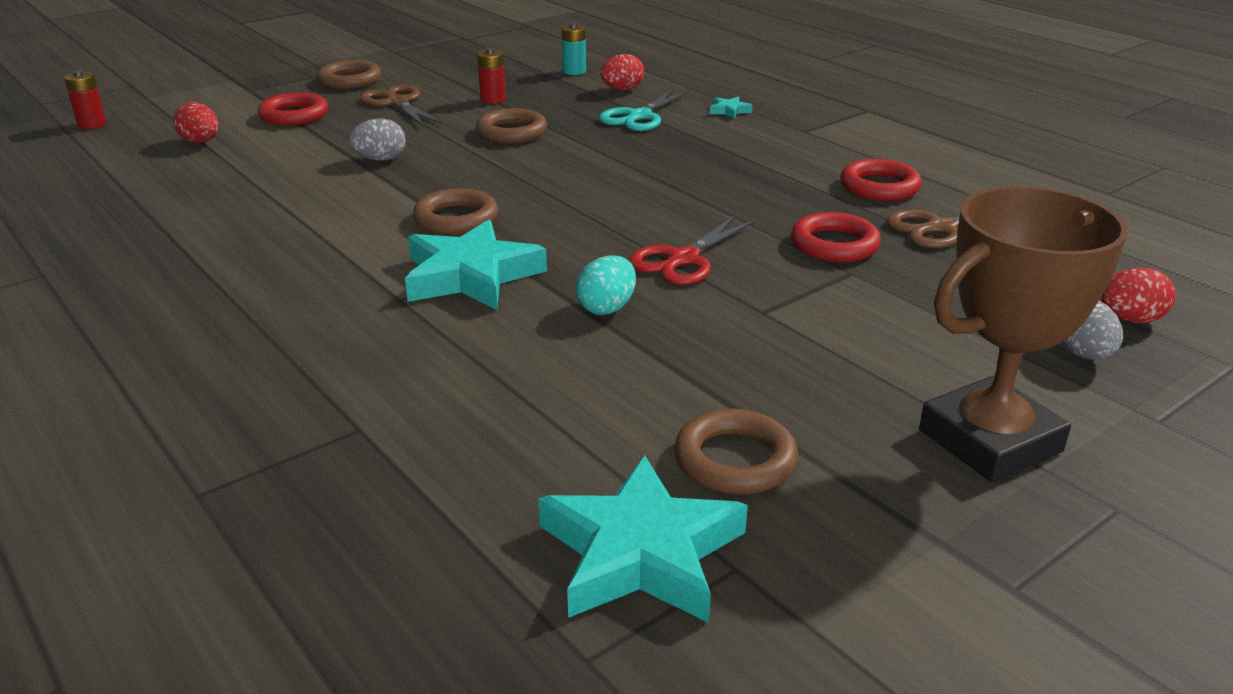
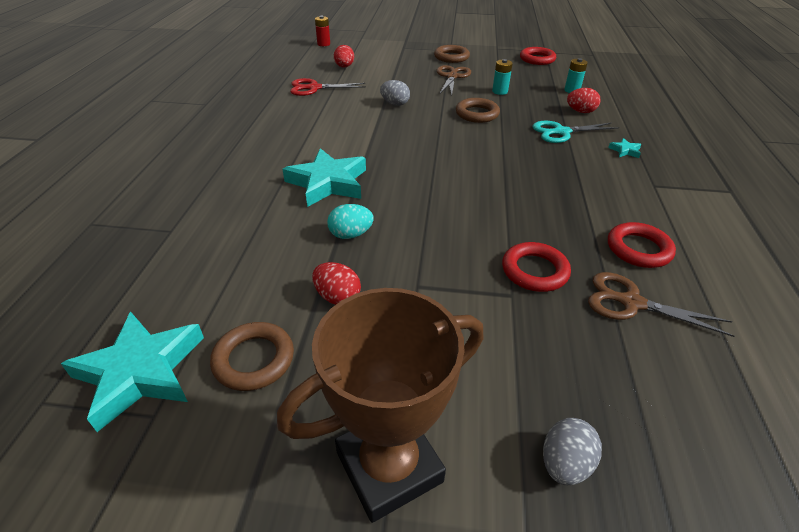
camera: 45 degrees right, 10 degrees up
(294, 115) = (399, 67): red ring -> red ring (537, 59)
(456, 219) = (372, 150): brown ring -> none
(493, 99) = (500, 91): red battery -> turquoise battery
(683, 259) = (433, 230): red scissors -> red scissors (314, 88)
(989, 440) = (389, 466): brown trophy -> brown trophy turned 45 degrees counterclockwise
(1130, 319) = (659, 471): red egg -> red egg (337, 297)

